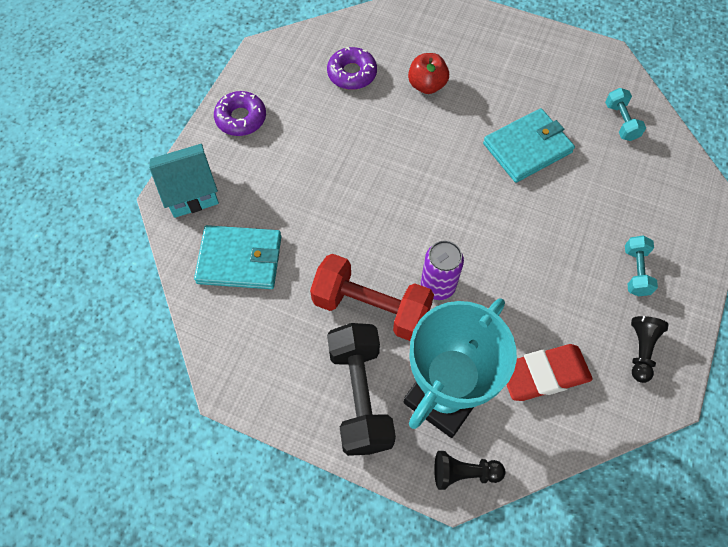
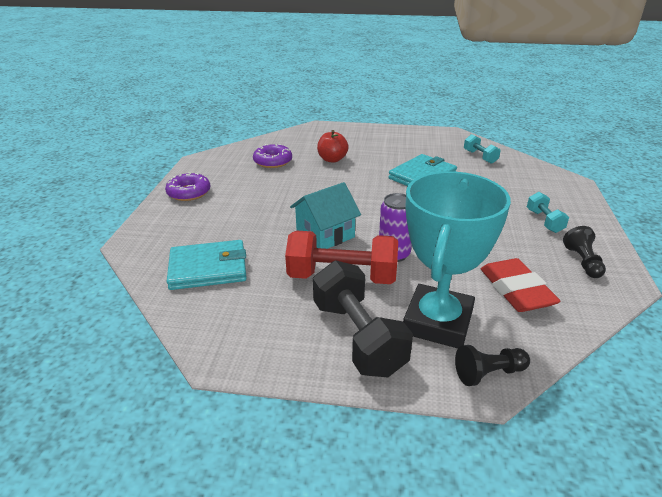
camera: 15 degrees left, 30 degrees down
(190, 192) = (152, 236): turquoise house -> turquoise house (325, 234)
(543, 374) = (516, 290): red eraser -> red eraser turned 75 degrees counterclockwise

